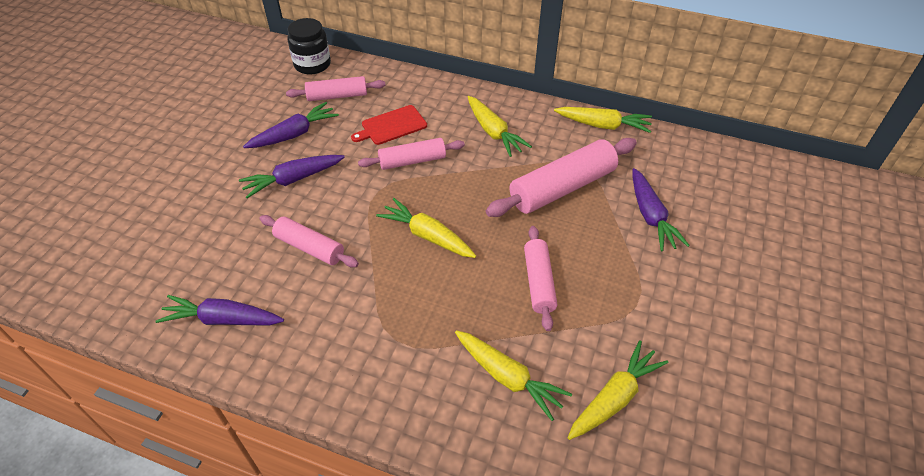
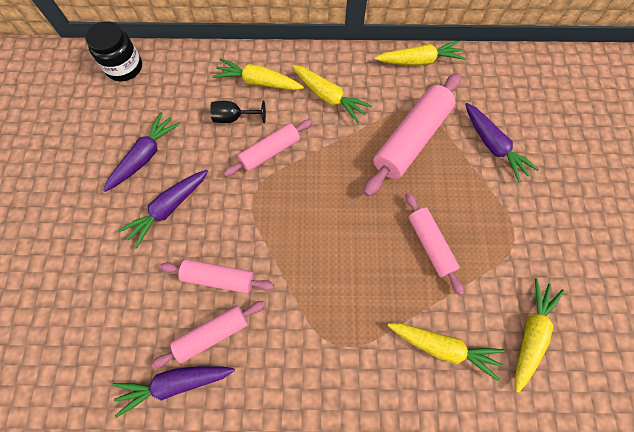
camera: 20 degrees left, 20 degrees up
(337, 96) = (166, 98): pink rolling pin -> pink rolling pin (212, 334)
(392, 126) = (234, 118): red cutting board -> black goblet
(427, 236) = (317, 229): yellow carrot -> yellow carrot (258, 82)

